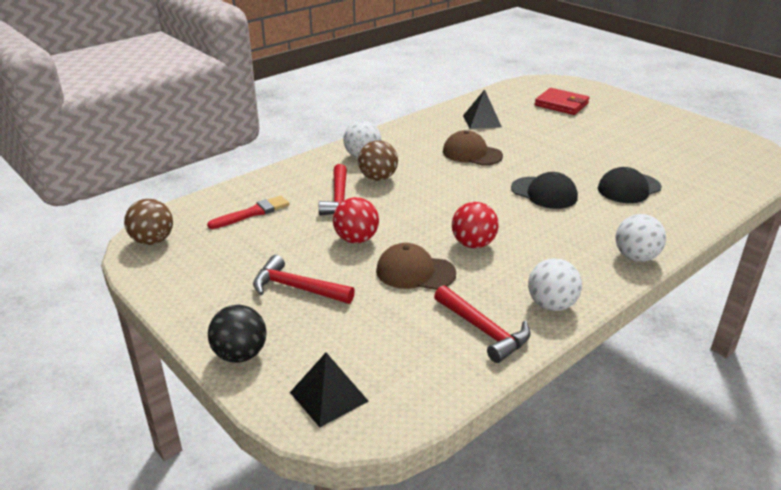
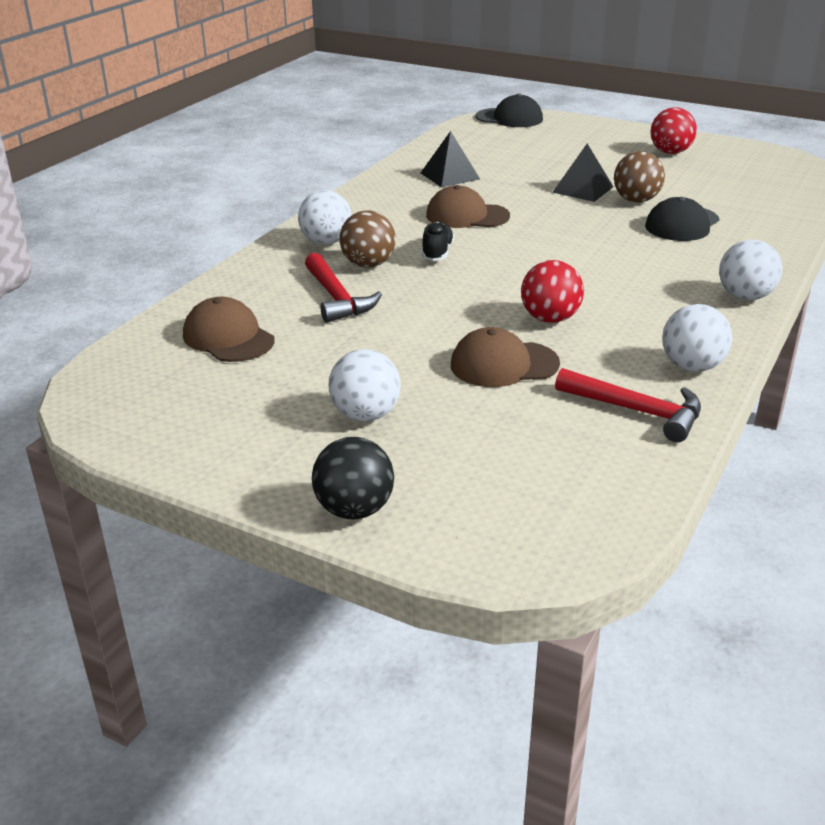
camera: 20 degrees left, 0 degrees up
(153, 241) = (109, 400): brown ball -> brown ball (636, 200)
(252, 213) = (228, 337): red brush -> brown cap
(296, 288) = (365, 415): red hammer -> white ball
(329, 396) = (509, 528): black pyramid -> black pyramid (583, 189)
(356, 239) = (398, 342): red ball -> red ball (670, 152)
(431, 178) = (437, 253): none -> black shoe
(544, 193) = (589, 246): black cap -> black cap (509, 118)
(561, 104) = (533, 142): red wallet -> none

